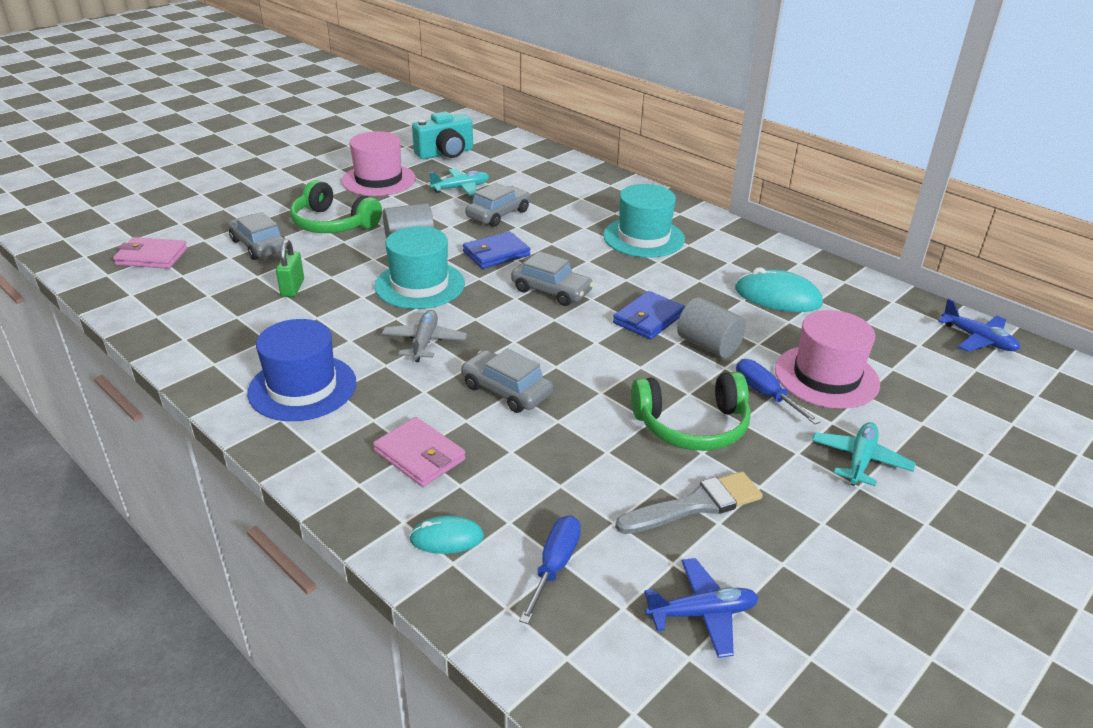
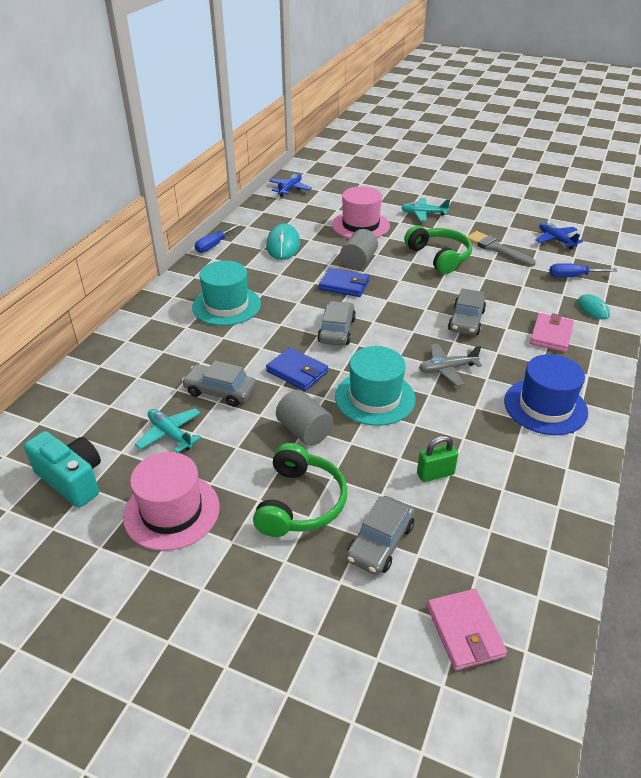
camera: 110 degrees left, 5 degrees up
(765, 394) = (392, 240): blue screwdriver -> blue screwdriver (214, 245)

